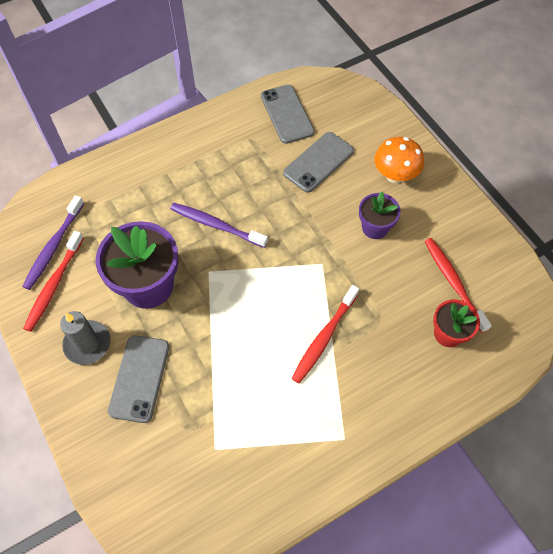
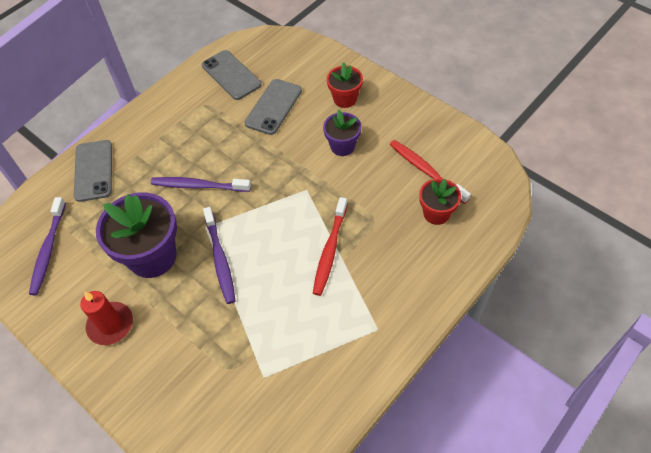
camera: 15 degrees left, 5 degrees down
(54, 285) = (60, 283): red toothbrush -> none
(87, 344) = (110, 325): grey candle -> red candle
(139, 378) = (171, 339): grey phone -> grey phone (93, 170)
(212, 310) = (220, 259): none -> purple toothbrush
(395, 175) = (345, 99): orange mushroom -> red flower pot

